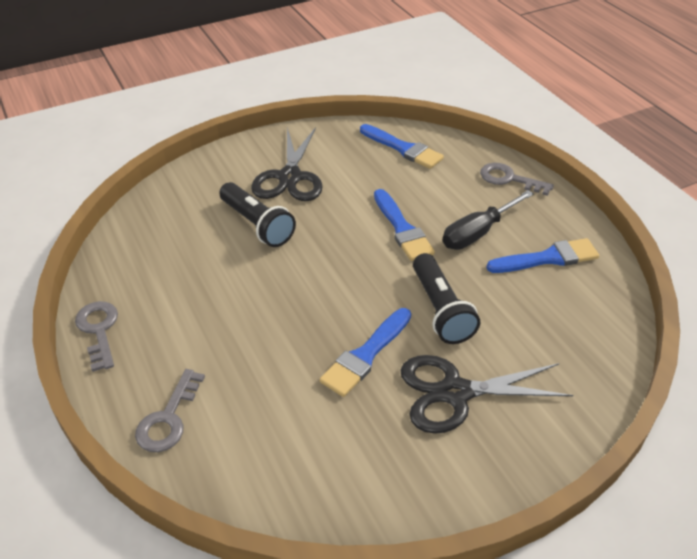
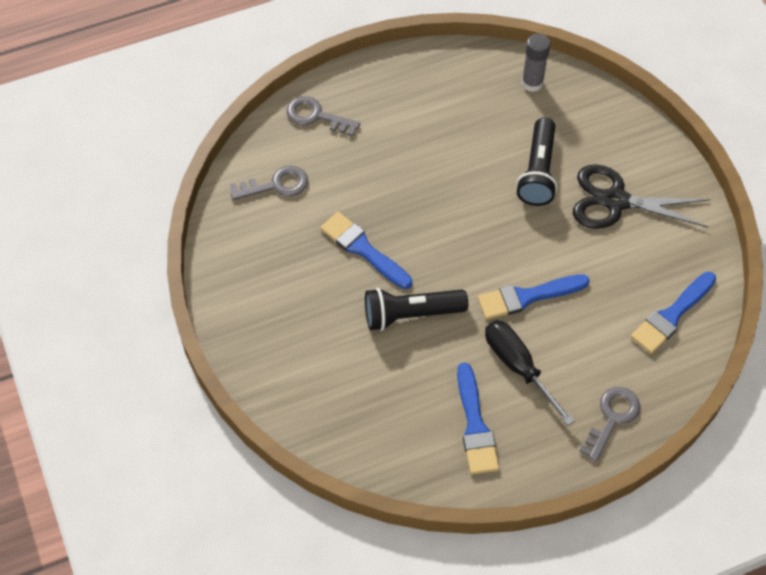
camera: 95 degrees right, 15 degrees up
(99, 331) = (409, 64): grey key -> grey key (276, 185)
(143, 231) = (532, 83): none -> grey glue stick
(257, 225) = (538, 172): black flashlight -> black flashlight turned 45 degrees counterclockwise
(455, 392) = (316, 310): black scissors -> none

